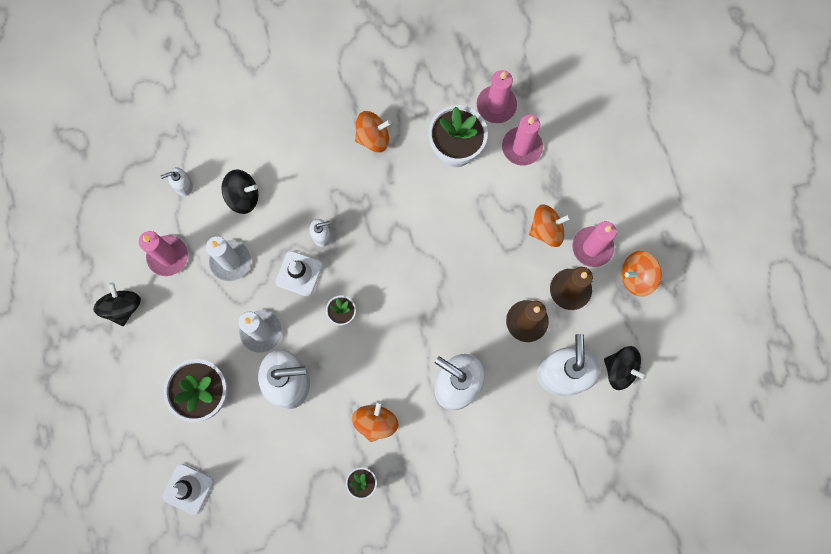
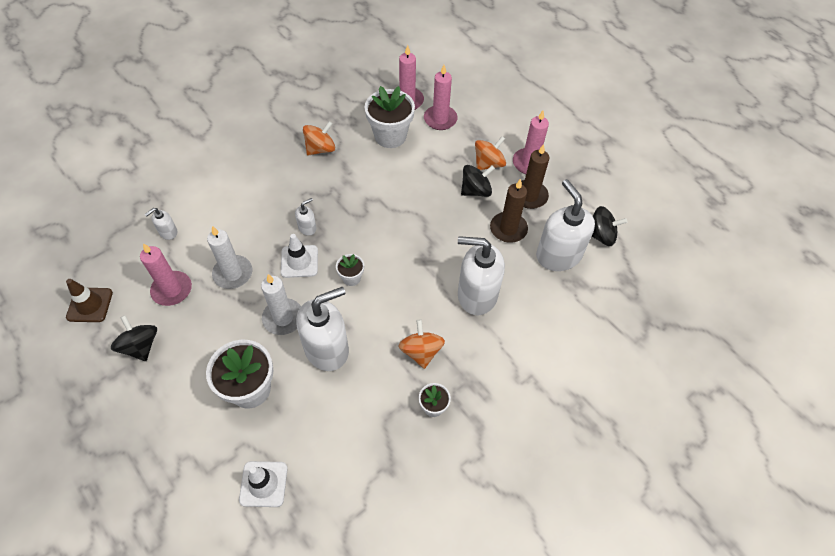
camera: 25 degrees left, 20 degrees down
(88, 242) = (90, 305): none -> brown traffic cone
(243, 196) = (226, 223): black spinning top -> black spinning top (475, 190)
(636, 277) = (574, 170): orange spinning top -> none

